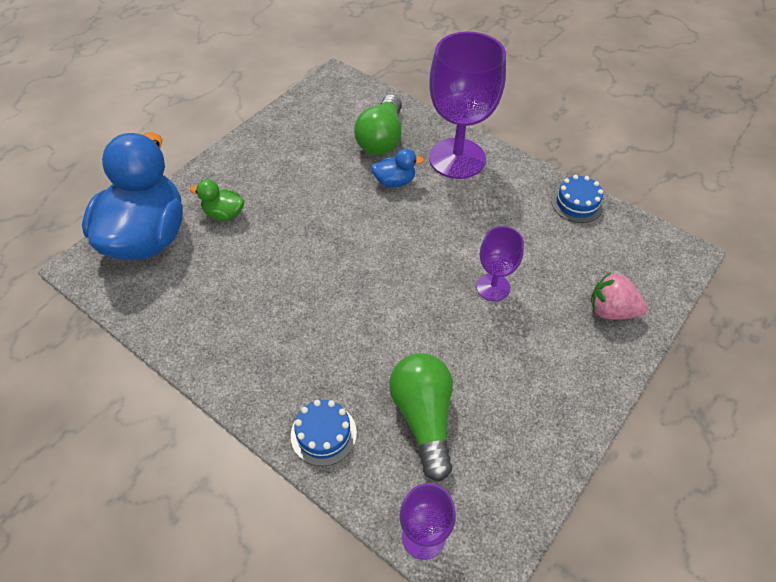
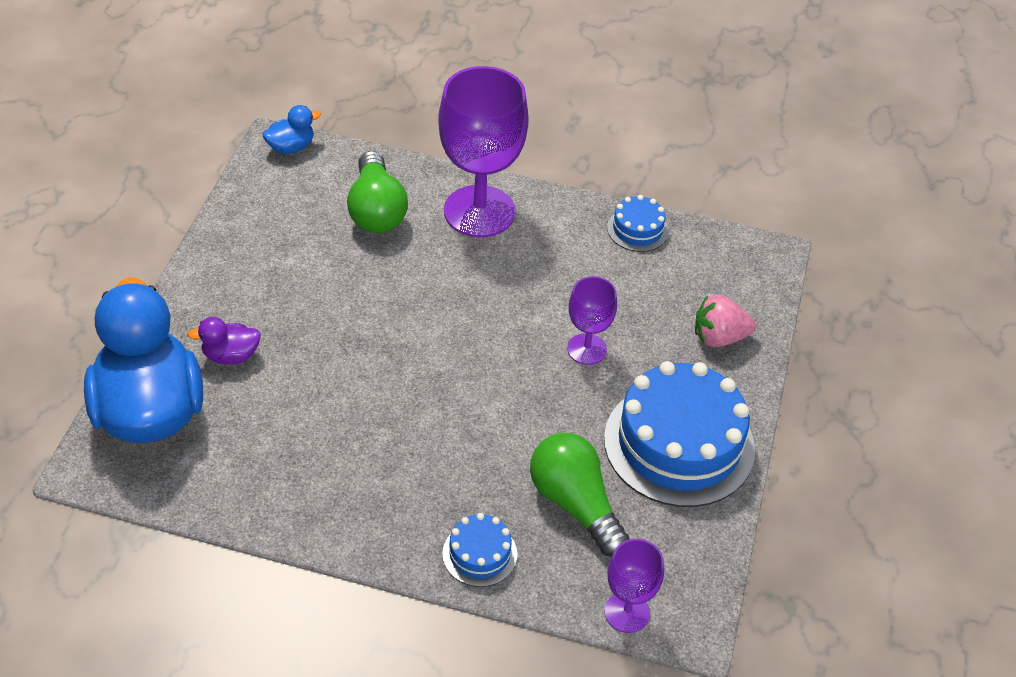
camera: 25 degrees left, 5 degrees down
(224, 214) = (231, 356): green duck -> purple duck
(394, 181) = (419, 259): blue duck -> blue duck (291, 147)
(537, 393) = (679, 444): none -> blue cake

